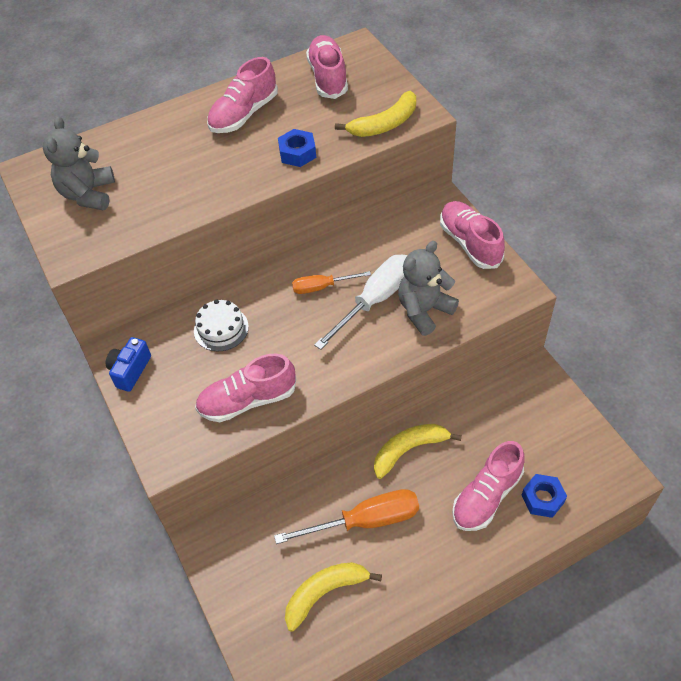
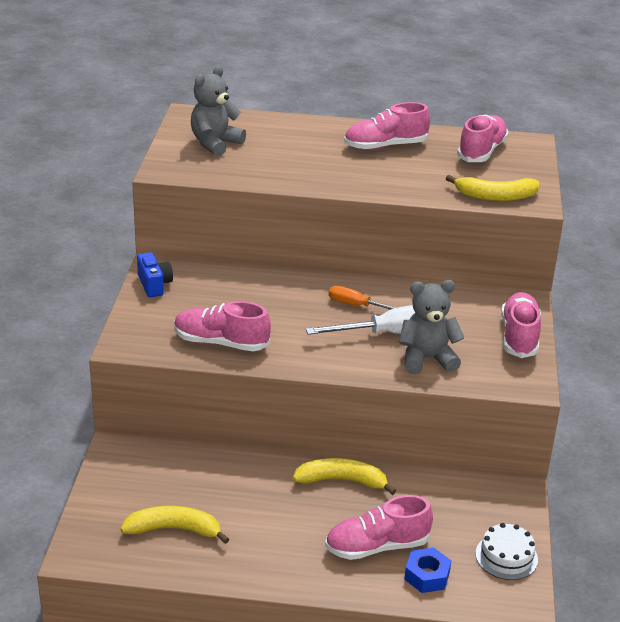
camera: 30 degrees right, 20 degrees down
(130, 371) = (154, 285): blue camera -> blue camera turned 105 degrees clockwise
(221, 328) = (248, 293): white cake -> white cake (506, 556)
(297, 153) = (401, 184): blue nut -> none
(365, 521) = (255, 505): orange screwdriver -> none

